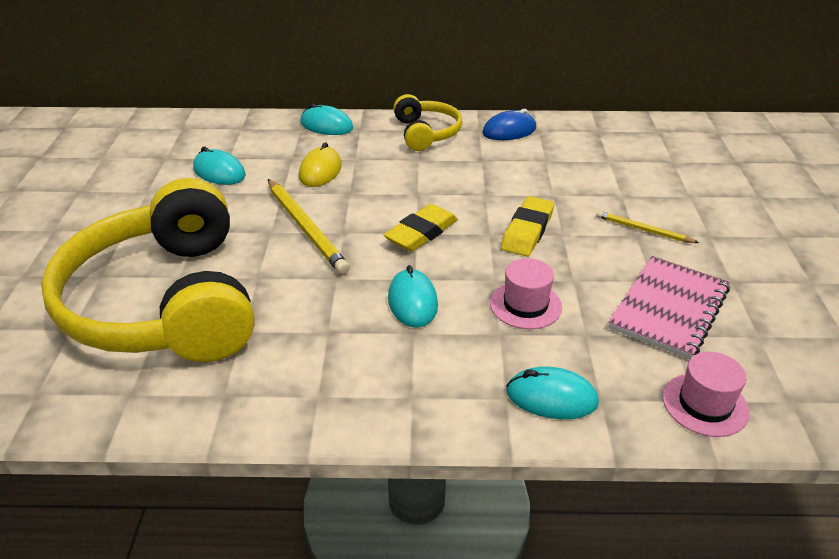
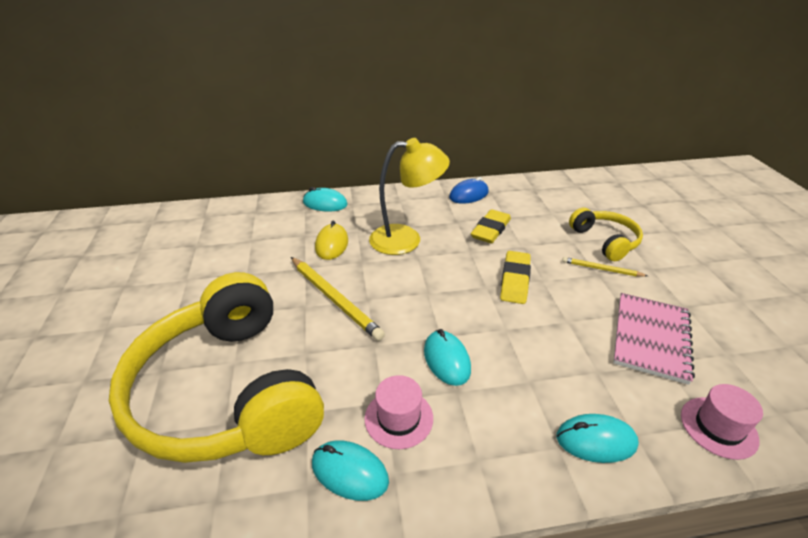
camera: 10 degrees left, 0 degrees up
(219, 172) = (246, 254): turquoise mouse -> turquoise mouse (349, 472)
(411, 174) = (406, 239): none -> yellow lamp
(421, 233) = (432, 292): yellow eraser -> yellow eraser (490, 230)
(426, 133) = (406, 202): yellow headphones -> yellow headphones (605, 241)
(525, 305) = (539, 350): pink hat -> pink hat (399, 418)

